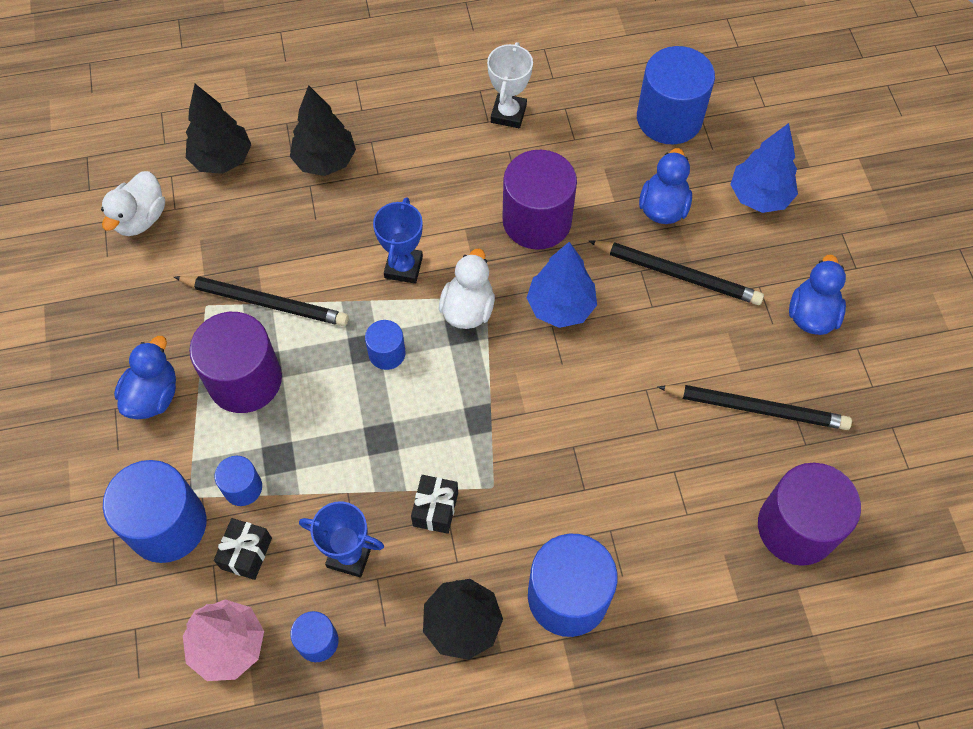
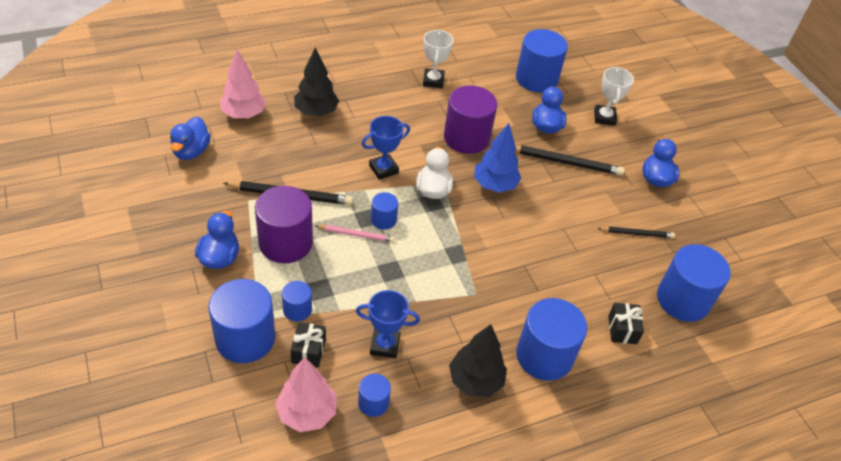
camera: 15 degrees left, 15 degrees down
(141, 218) = (191, 151): white duck -> blue duck
(222, 159) = (244, 114): black tree -> pink tree
(344, 375) = (356, 235): none -> pink pencil
(403, 267) = (383, 169): blue trophy -> blue trophy turned 60 degrees clockwise
(435, 509) = (439, 310): black gift -> black gift (622, 329)
(756, 408) = (636, 233): black pencil -> black pencil, size x0.60
(759, 196) = (604, 117): blue tree -> white trophy
(796, 527) = (683, 300): purple cylinder -> blue cylinder

